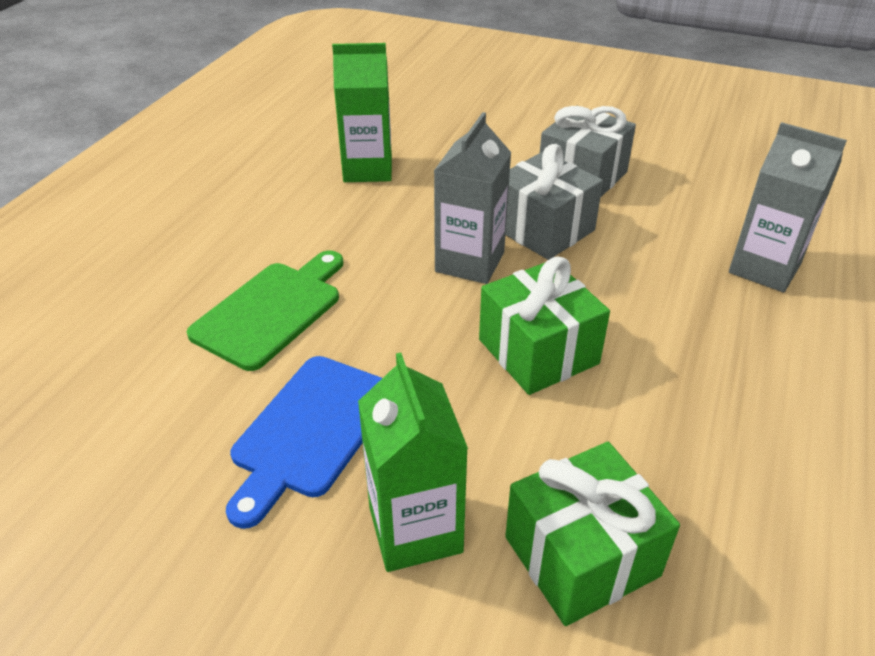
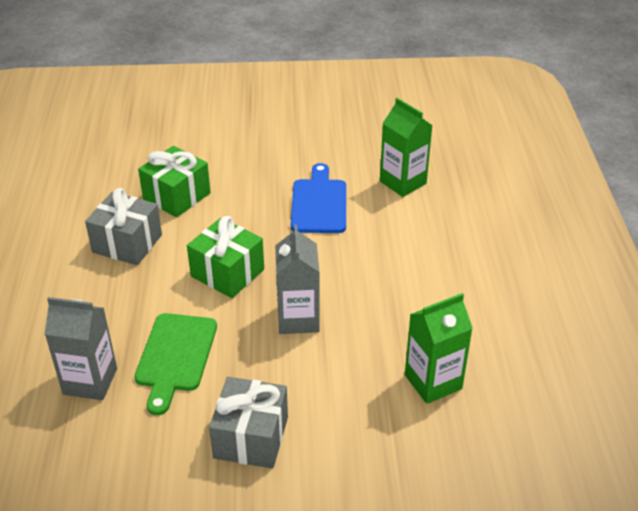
camera: 155 degrees right, 0 degrees up
(271, 311) = (392, 249): green cutting board -> green cutting board (175, 356)
(415, 529) = (248, 185): green carton -> green carton (403, 182)
(543, 229) = (261, 365): grey gift -> grey gift (127, 243)

